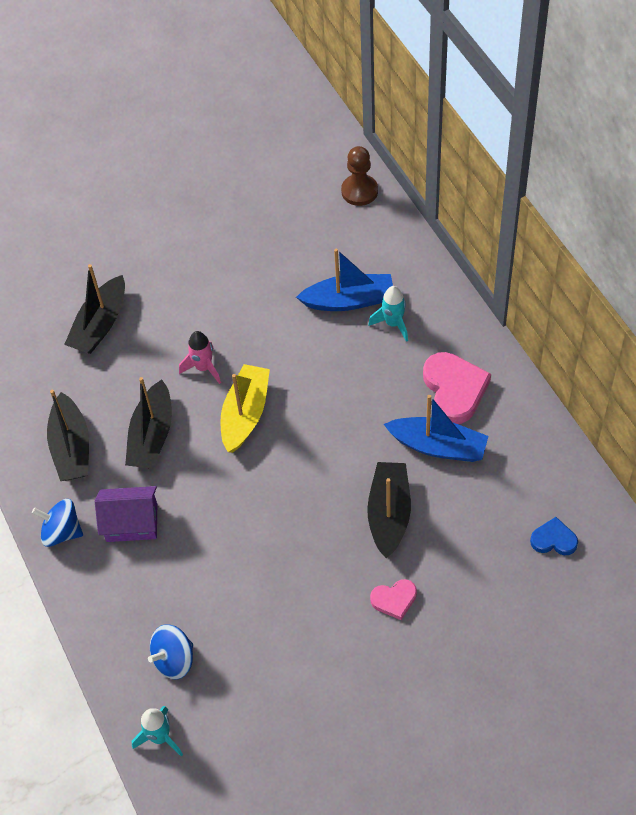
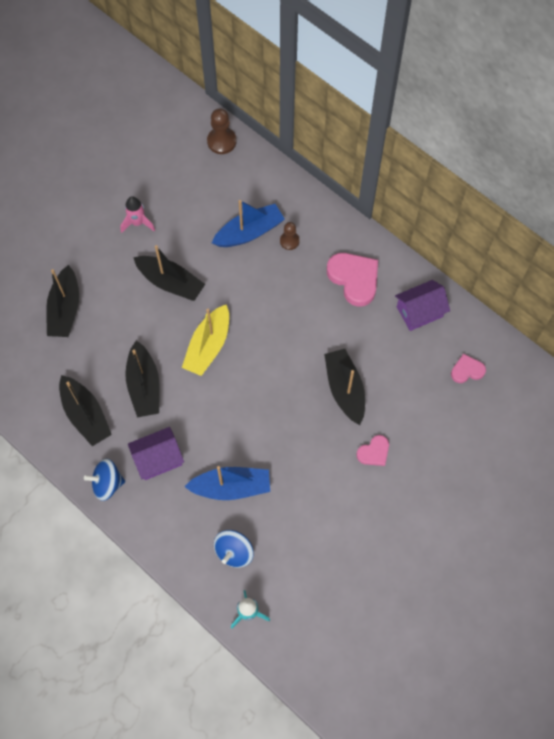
camera: 25 degrees left, 10 degrees up
(203, 368) = (161, 319): pink rocket -> pink rocket (137, 223)
(232, 330) = (170, 282): none -> black boat
(245, 414) = (208, 346): yellow boat -> yellow boat turned 150 degrees counterclockwise
(393, 324) = (289, 241): turquoise rocket -> brown pawn
(438, 446) = (359, 326): blue boat -> blue boat (231, 487)
(521, 451) = (419, 311): none -> purple house
(553, 540) = (467, 370): blue heart -> pink heart

